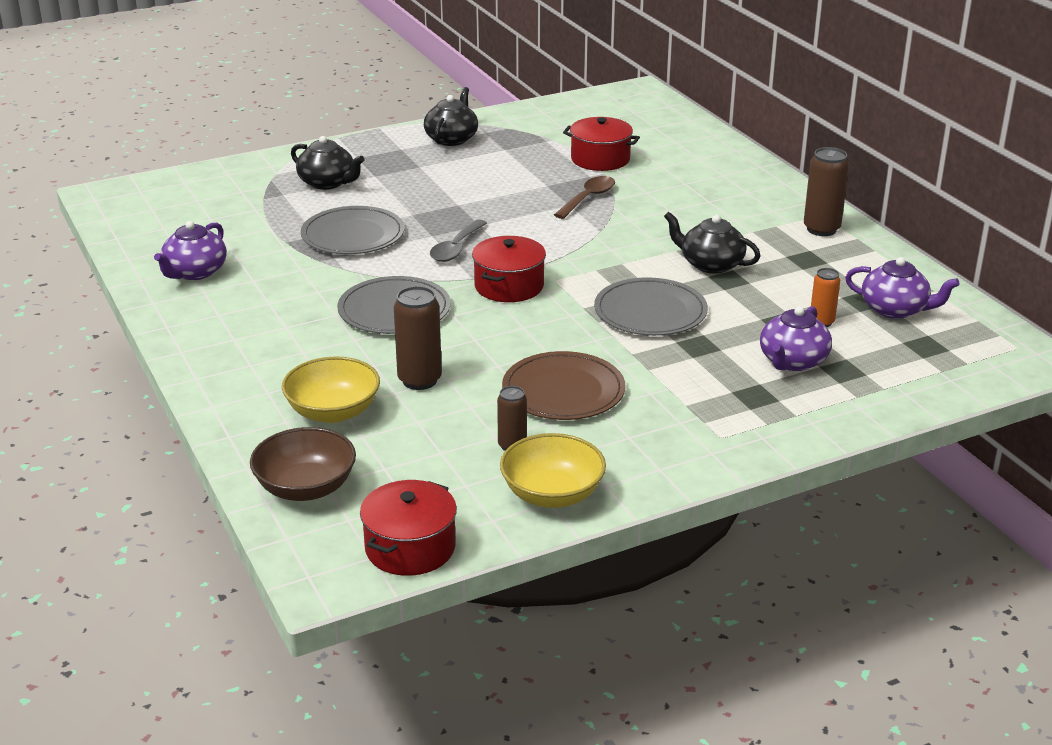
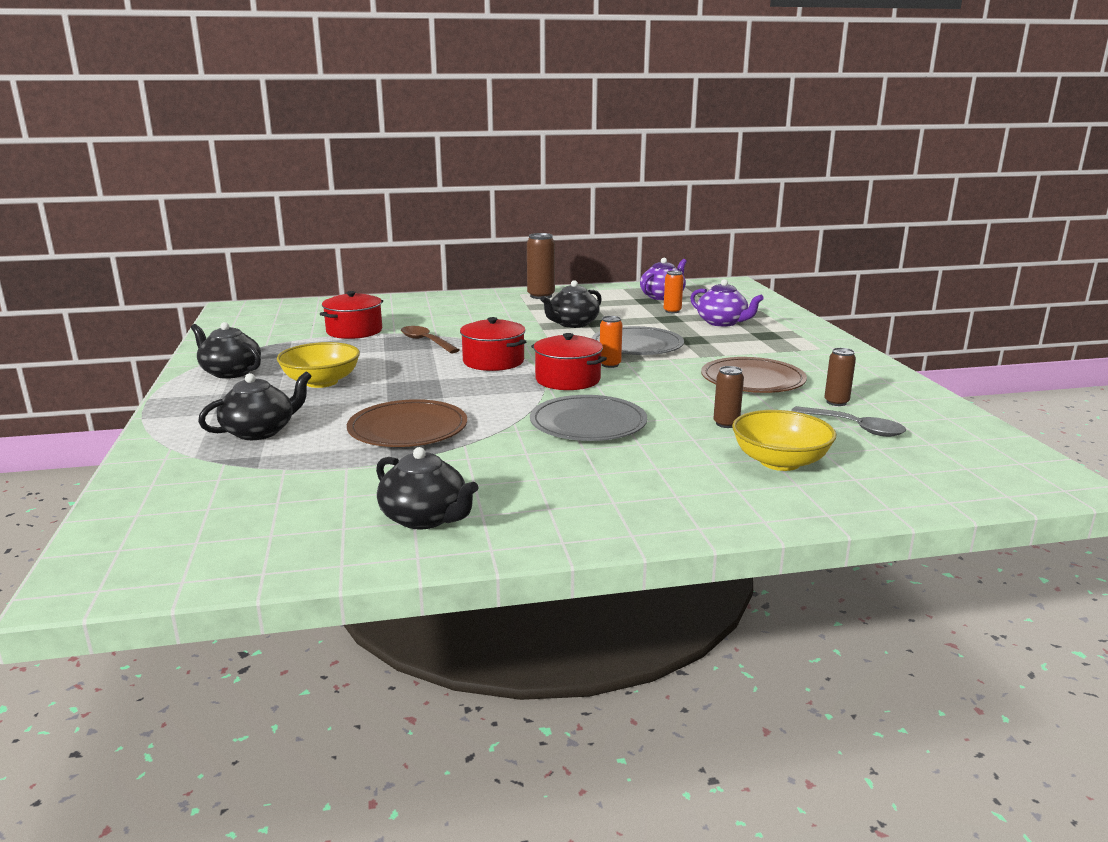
camera: 75 degrees left, 10 degrees down
(195, 272) = (425, 518): purple teapot -> black teapot
(306, 488) = (919, 482): brown bowl -> none
(353, 235) = (408, 429): grey plate -> brown plate
(410, 547) = (999, 448): red pot -> red pot (493, 361)
(419, 380) = (726, 424): brown can -> brown can, size x0.61
(456, 248) = (479, 391): grey spoon -> grey spoon (855, 428)
(552, 494) = (905, 397): yellow bowl -> yellow bowl (321, 382)
(570, 303) = (610, 365): none -> orange can

